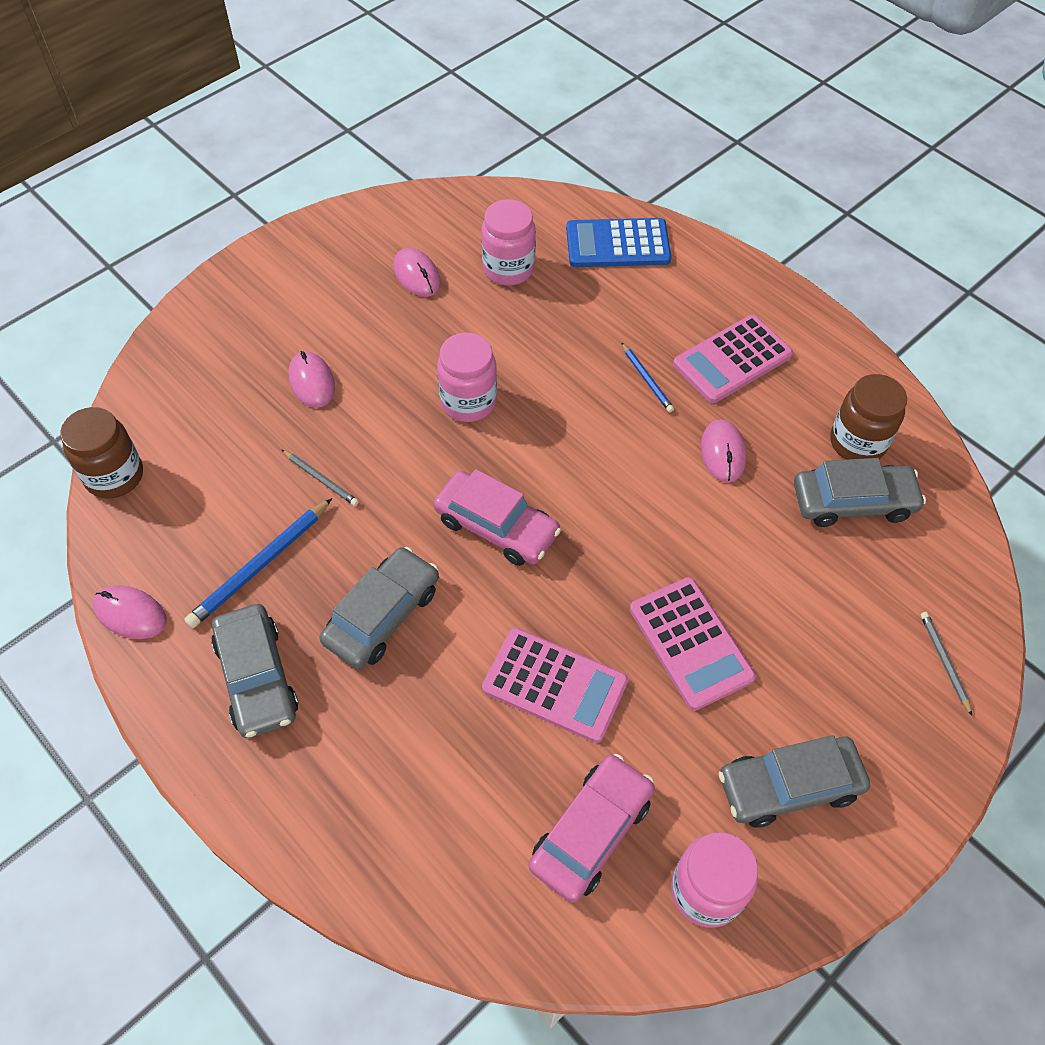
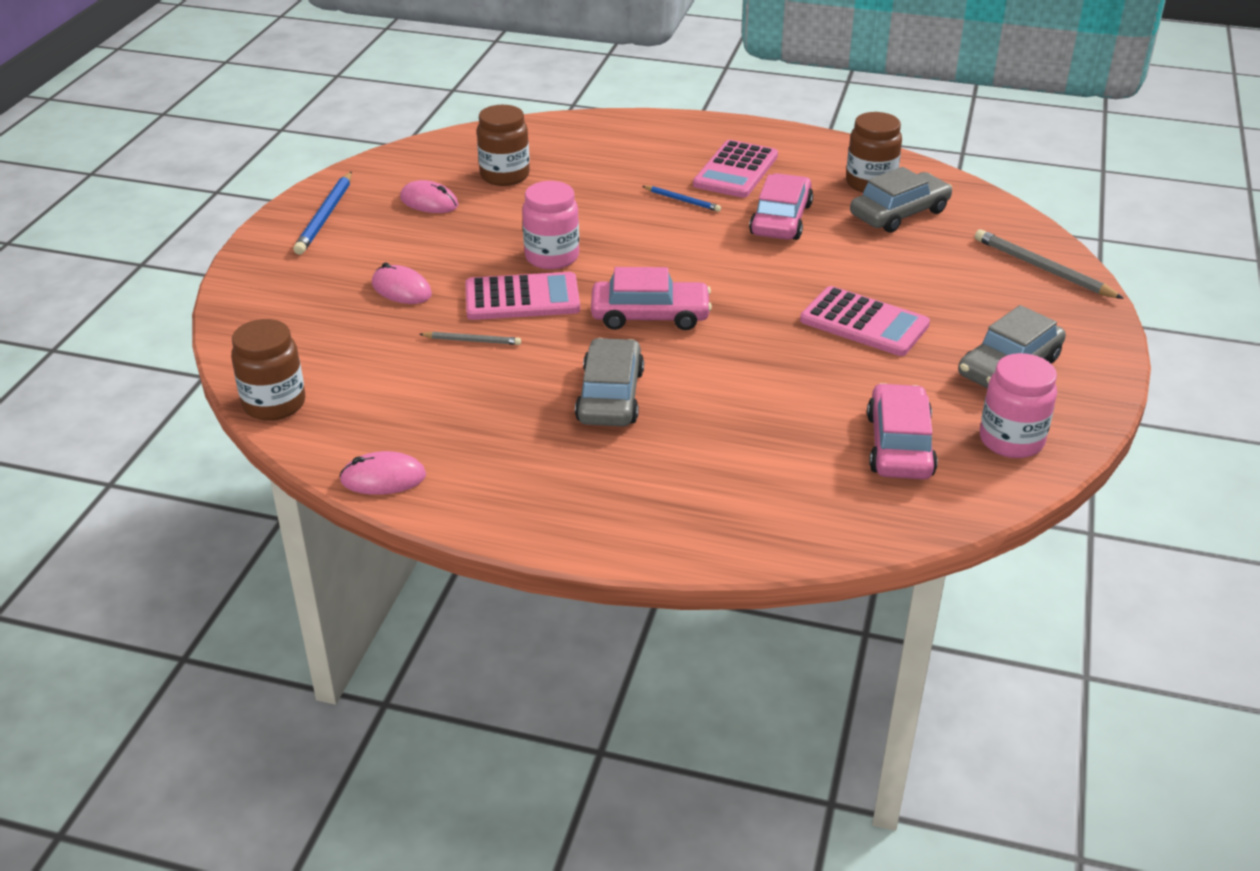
camera: 30 degrees left, 20 degrees down
(256, 677) = (541, 470): grey car -> none
(260, 565) = (473, 407): blue pencil -> blue pencil (325, 216)
(508, 269) = (505, 176): pink jar -> brown jar
(555, 685) = (789, 381): pink calculator -> pink calculator (522, 298)
(617, 244) = (580, 137): blue calculator -> none
(723, 453) = (781, 219): pink mouse -> pink car
(944, 662) = (1043, 269): grey pencil -> grey pencil, size x1.75

